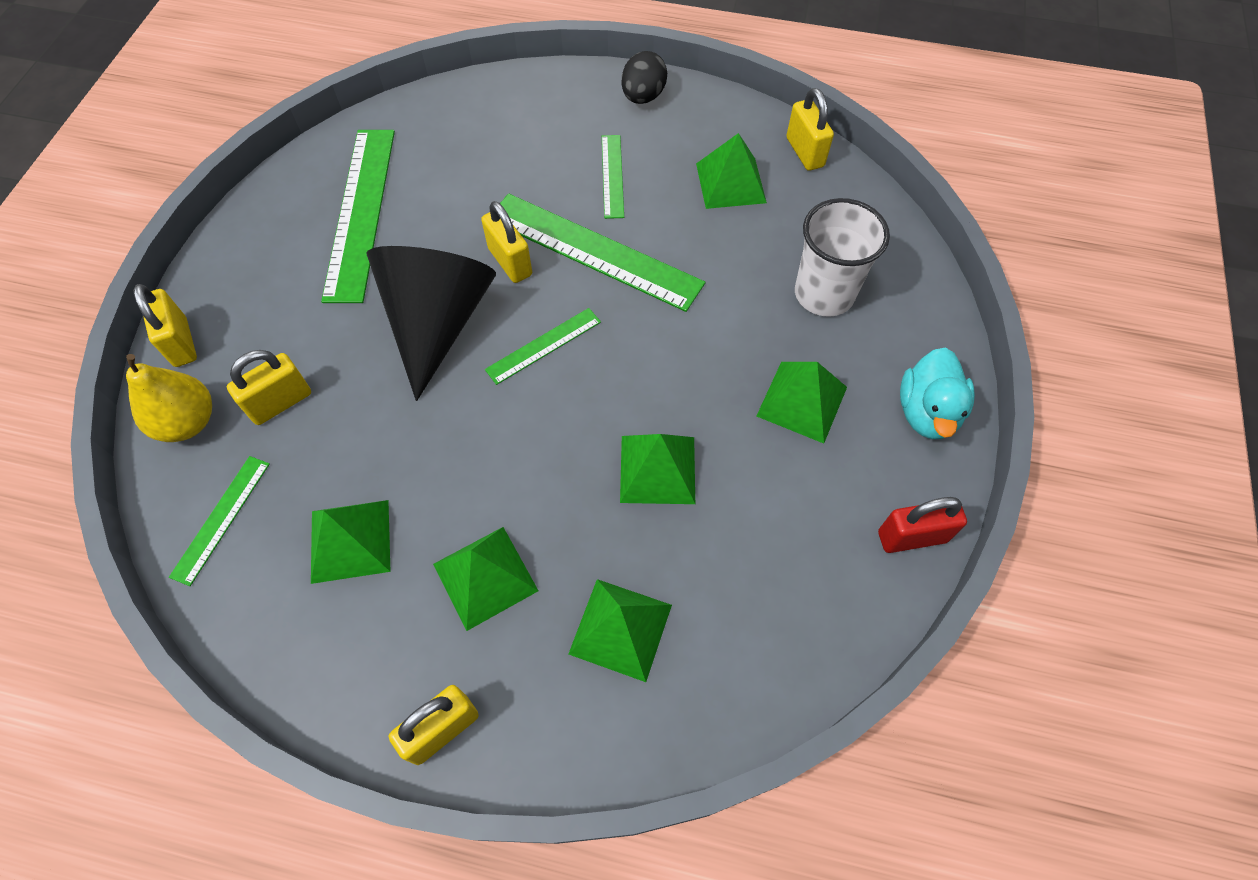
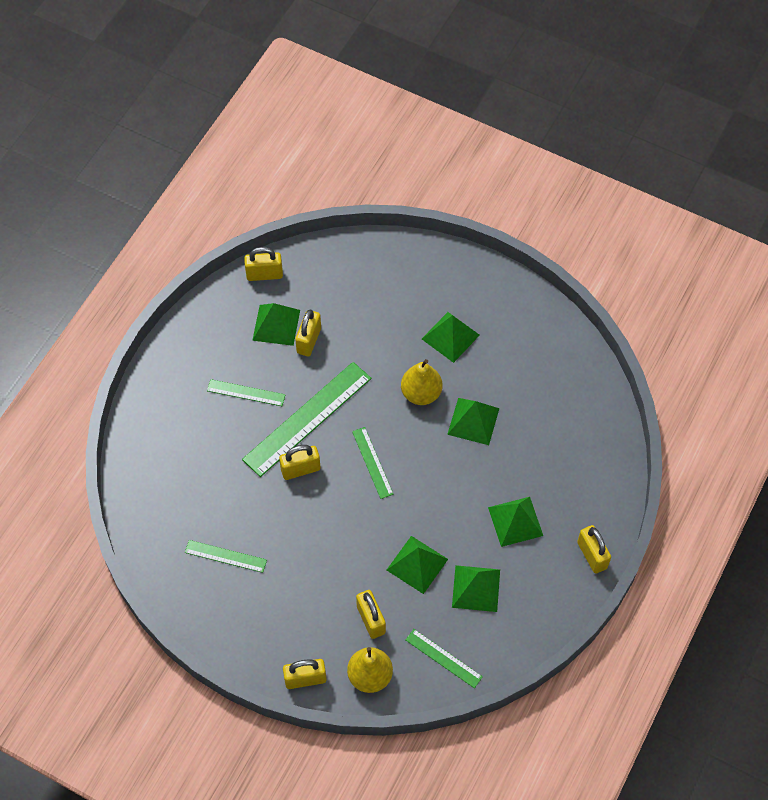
camera: 75 degrees left, 0 degrees up
(360, 212) = (225, 556): green ruler -> green ruler, size x0.51
(438, 322) = (336, 520): black cone -> none
(621, 629) = (560, 461): green pyramid -> green pyramid (417, 564)
(643, 97) = (177, 356): black egg -> none
(683, 383) = (421, 393): none -> yellow pear
(720, 224) = (309, 340): none -> yellow padlock
(824, 294) = (380, 301): white cup -> none
(912, 537) = (544, 313): red padlock -> none
(927, 412) = (474, 278): turquoise duck -> none

